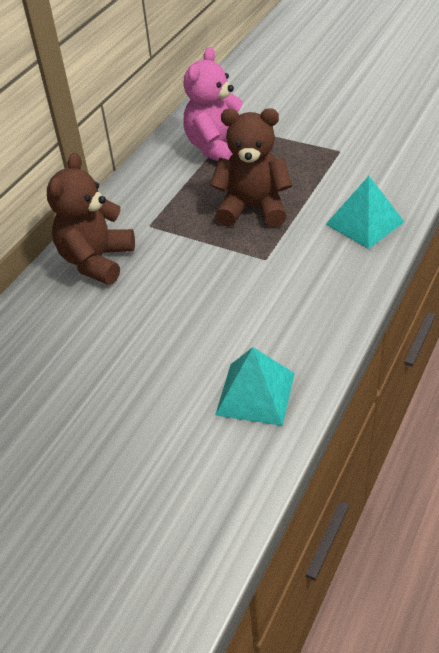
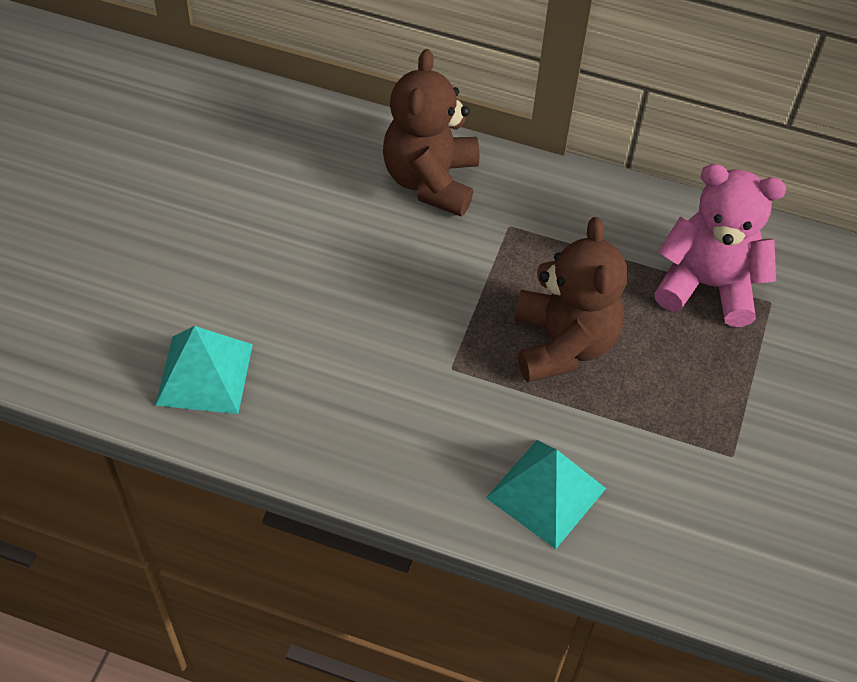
camera: 75 degrees right, 10 degrees up
(96, 261) = (431, 180): brown teddy bear -> brown teddy bear turned 90 degrees counterclockwise

